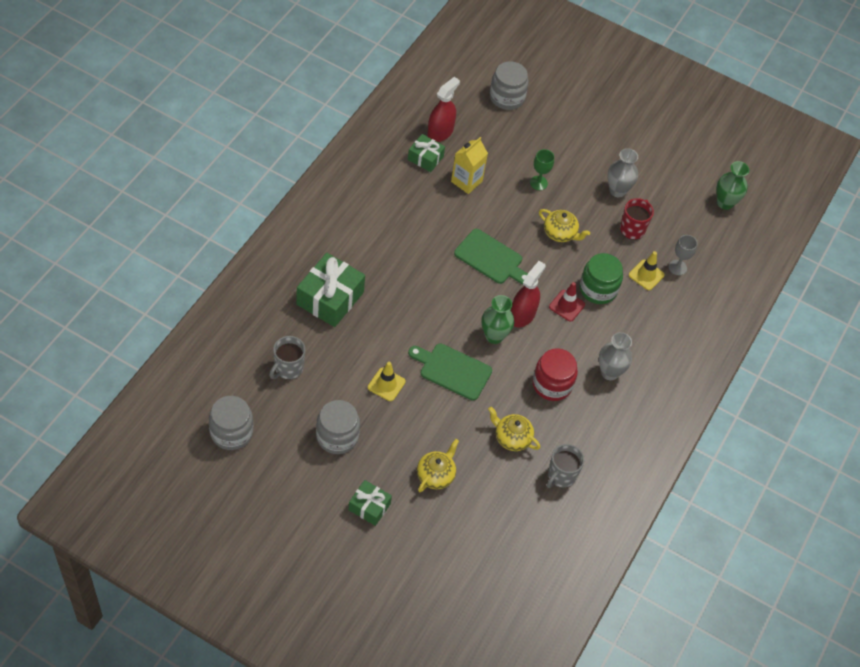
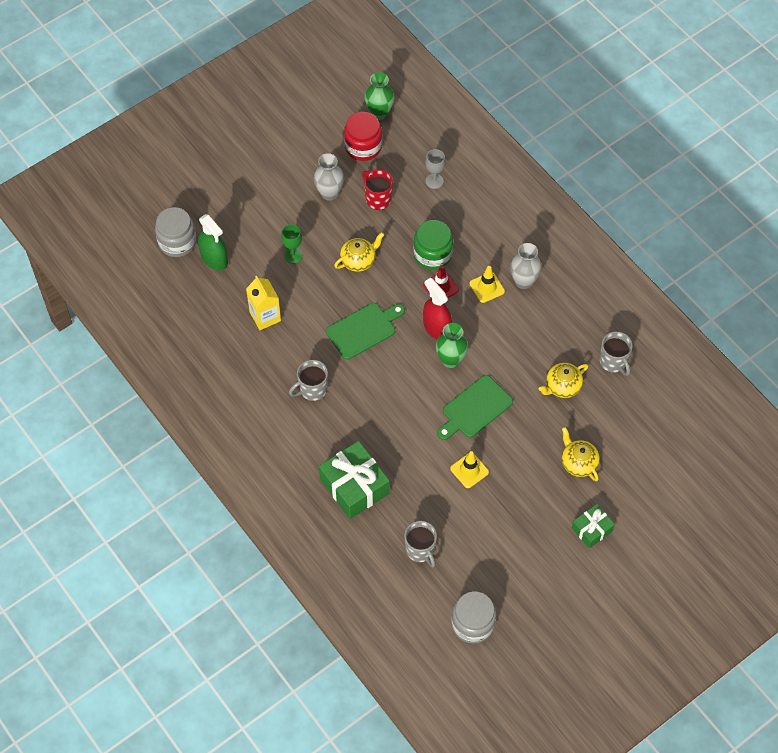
camera: 60 degrees left, 5 degrees up
(337, 436) = (510, 532): grey jar -> none
(411, 238) = (312, 389): none -> grey mug
(425, 158) = (221, 342): green gift -> none
(440, 132) = (195, 317): red spray bottle -> none
(504, 128) = (214, 258): none -> green spray bottle
(552, 384) = (519, 332): red jar -> red jar (363, 146)
(646, 275) = (432, 209): yellow traffic cone -> yellow traffic cone (487, 287)

